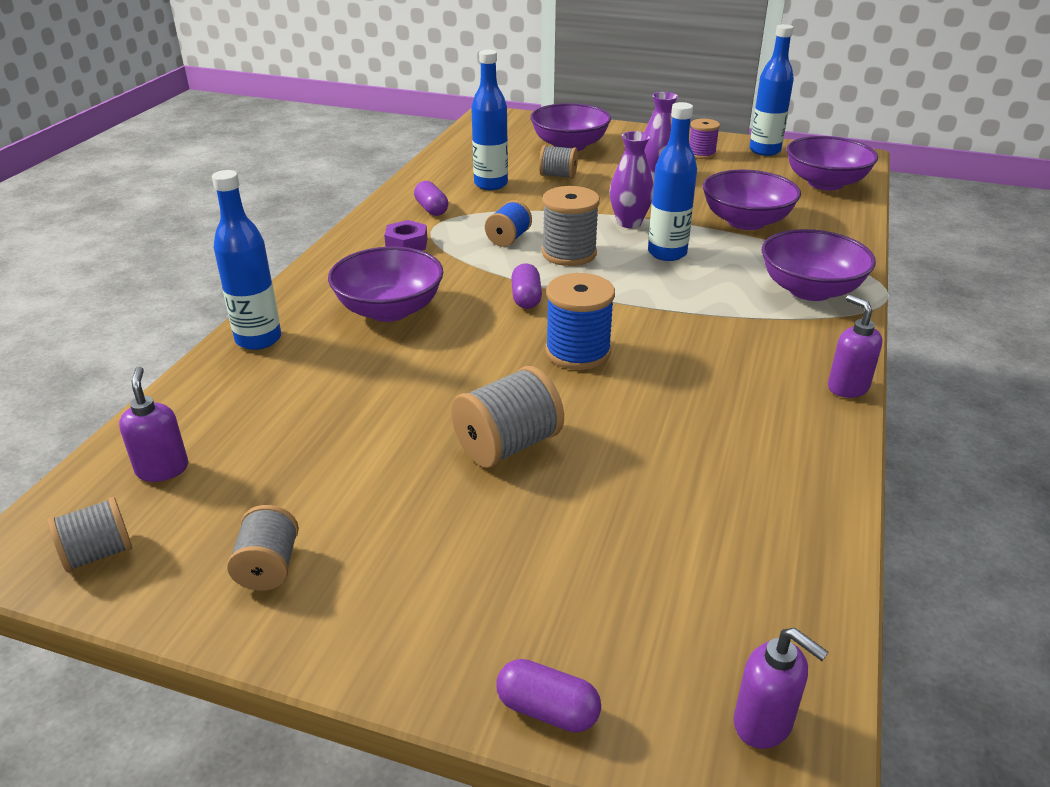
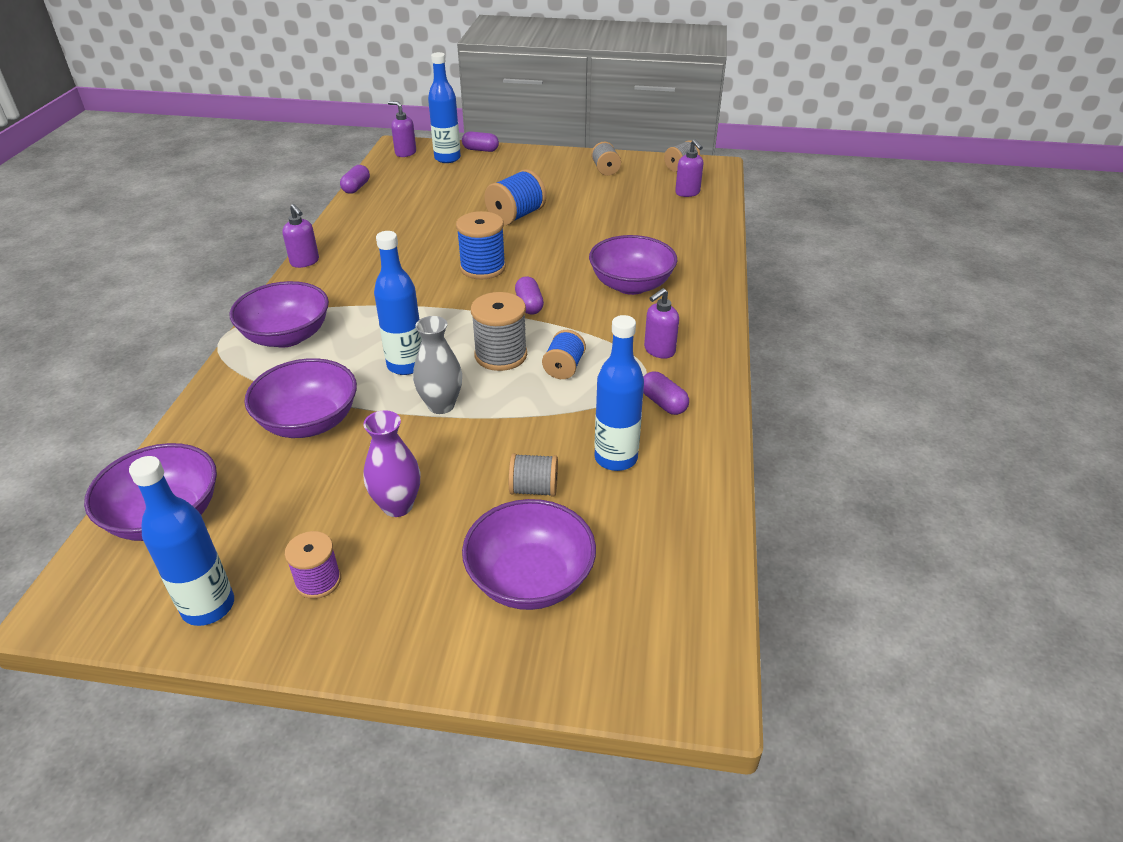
camera: 170 degrees right, 5 degrees up
(258, 339) = (706, 256): blue bottle -> blue bottle (447, 158)
(406, 244) = (659, 350): purple nut -> purple soap dispenser
(507, 445) = (516, 216): grey spool -> blue spool
(629, 222) = (441, 405): purple vase -> grey vase
(842, 571) = (356, 188): none -> purple capsule

